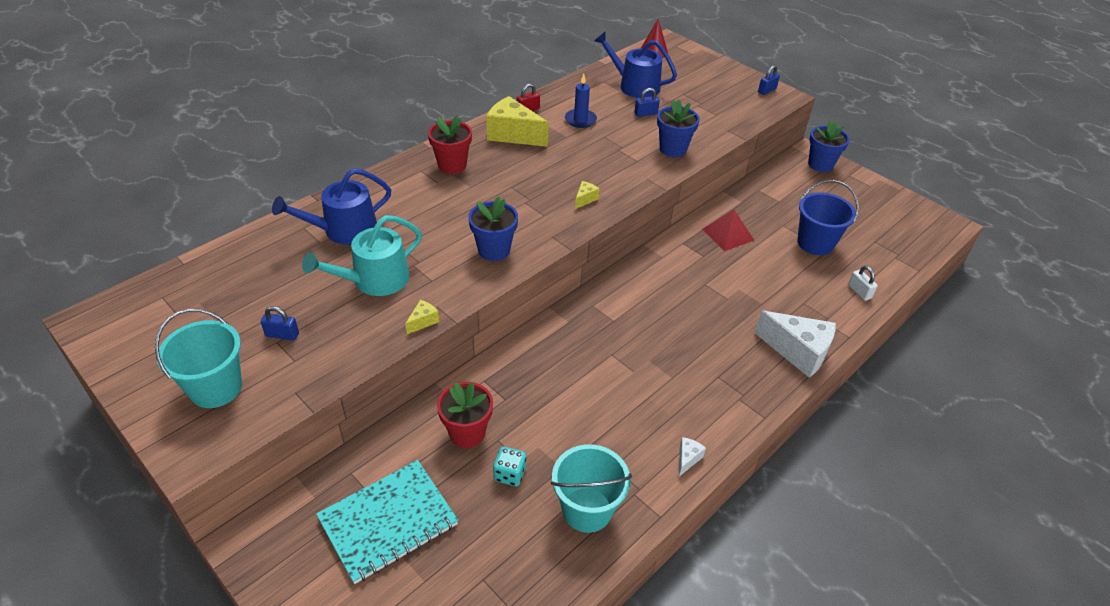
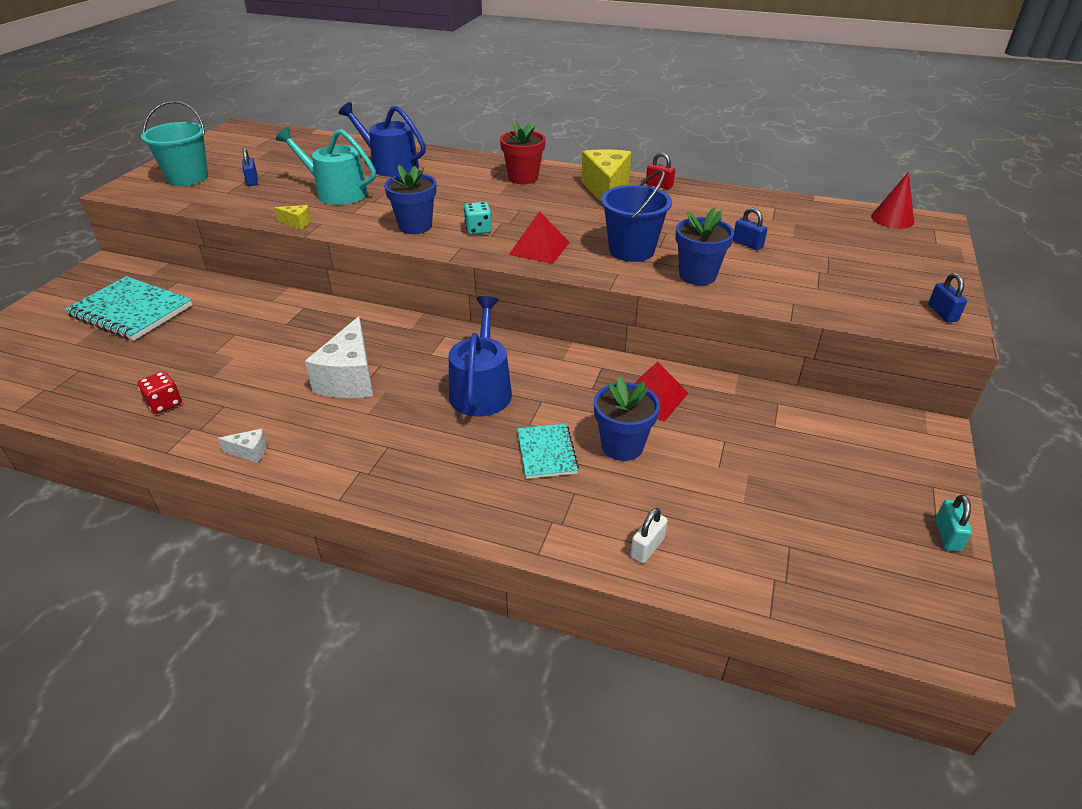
camera: 65 degrees right, 5 degrees down
(467, 433) = (237, 317): red flower pot -> none
(510, 474) = (196, 351): turquoise dice -> turquoise dice (478, 230)
(580, 120) = (679, 213): blue candle -> none
(585, 199) = (539, 248): yellow cheese -> red pyramid
(587, 510) = (164, 404): turquoise bucket -> red dice
(634, 86) = (795, 225): blue watering can -> blue watering can (481, 389)
(761, 301) = (546, 452): none -> turquoise notebook
(767, 90) = (942, 313): blue padlock -> blue padlock turned 60 degrees clockwise
(798, 352) = (472, 506): white cheese -> white cheese (350, 379)
(815, 243) = (716, 480): blue bucket -> blue bucket (631, 250)
(820, 164) = (917, 449): blue flower pot -> blue flower pot (622, 446)
(884, 189) = (947, 535): none -> turquoise padlock

